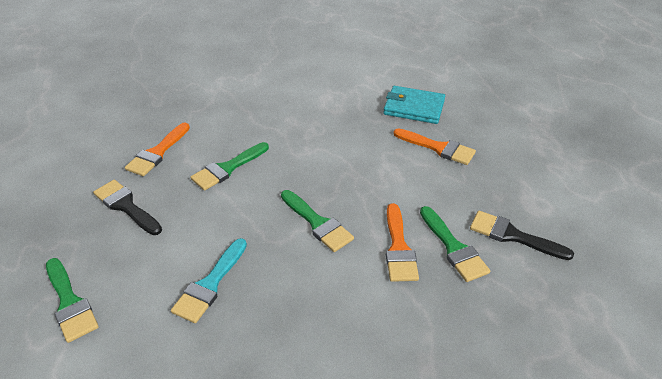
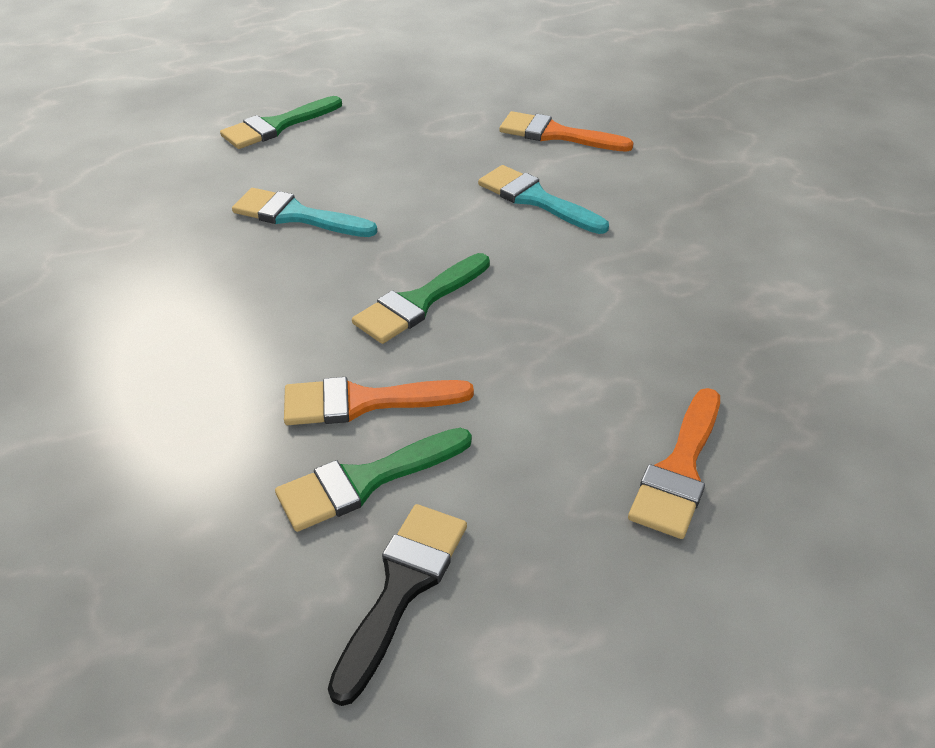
camera: 85 degrees right, 0 degrees up
(126, 206) = (438, 131): black brush -> none
(227, 168) = (536, 199): green brush -> turquoise brush
(414, 107) = (826, 429): turquoise wallet -> none

